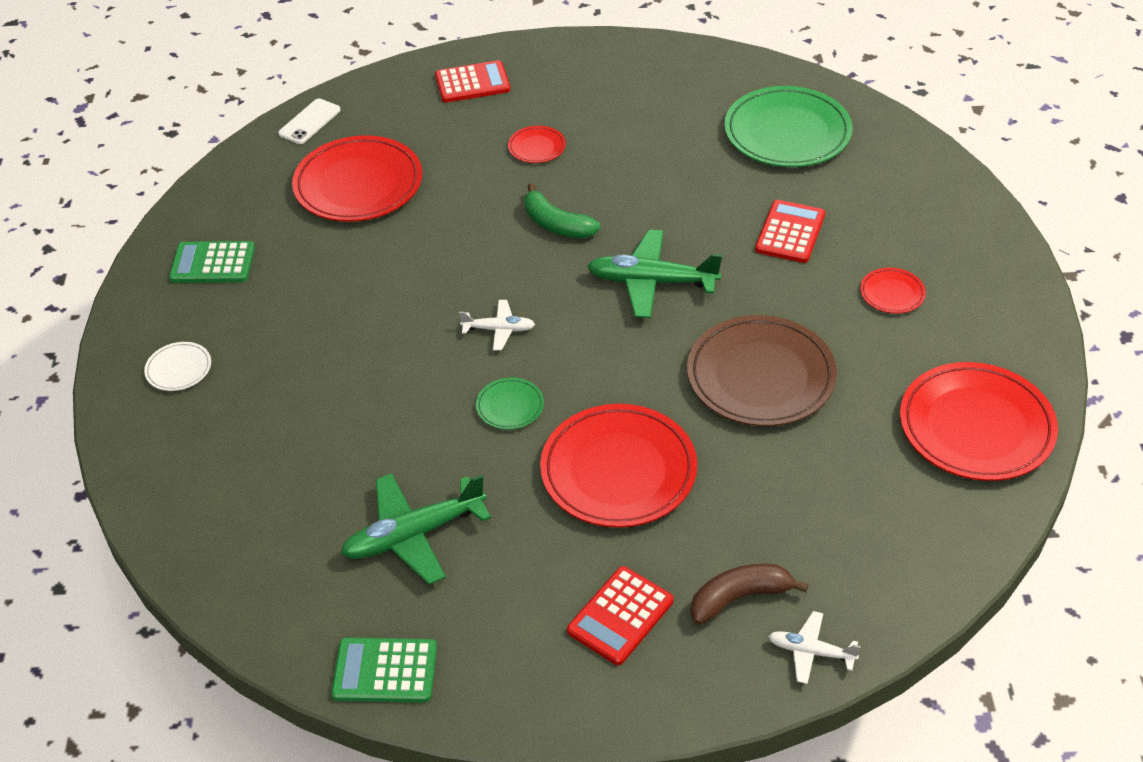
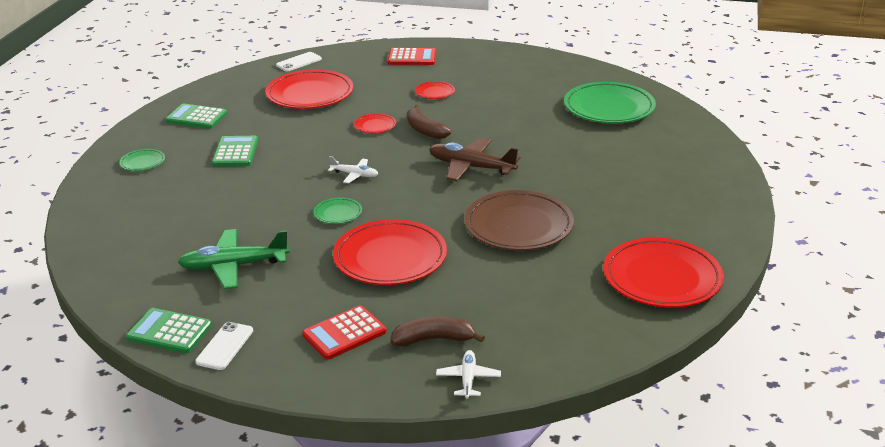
camera: 15 degrees right, 15 degrees down
(179, 369) = (142, 162): white plate -> green plate
(306, 321) = (235, 152): none -> green calculator
(473, 677) = (225, 346): none -> white phone
(556, 224) = (425, 130): green banana -> brown banana
(651, 282) = (471, 167): green plane -> brown plane
(790, 232) = (582, 156): red calculator -> none
(811, 652) = (468, 379): white plane -> white plane turned 60 degrees clockwise
(892, 293) = (638, 198): red plate -> red plate (375, 126)

